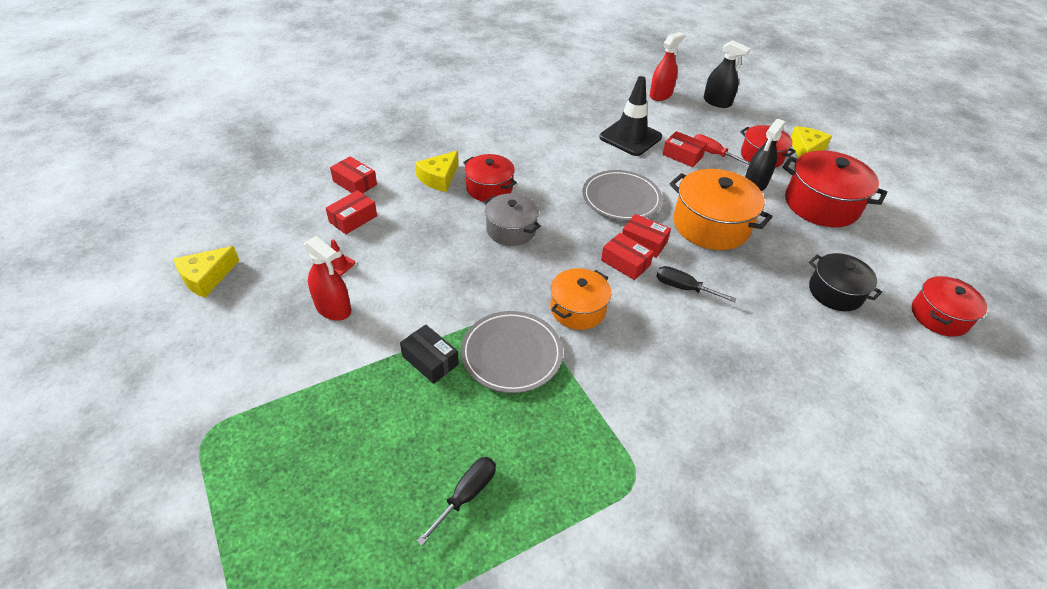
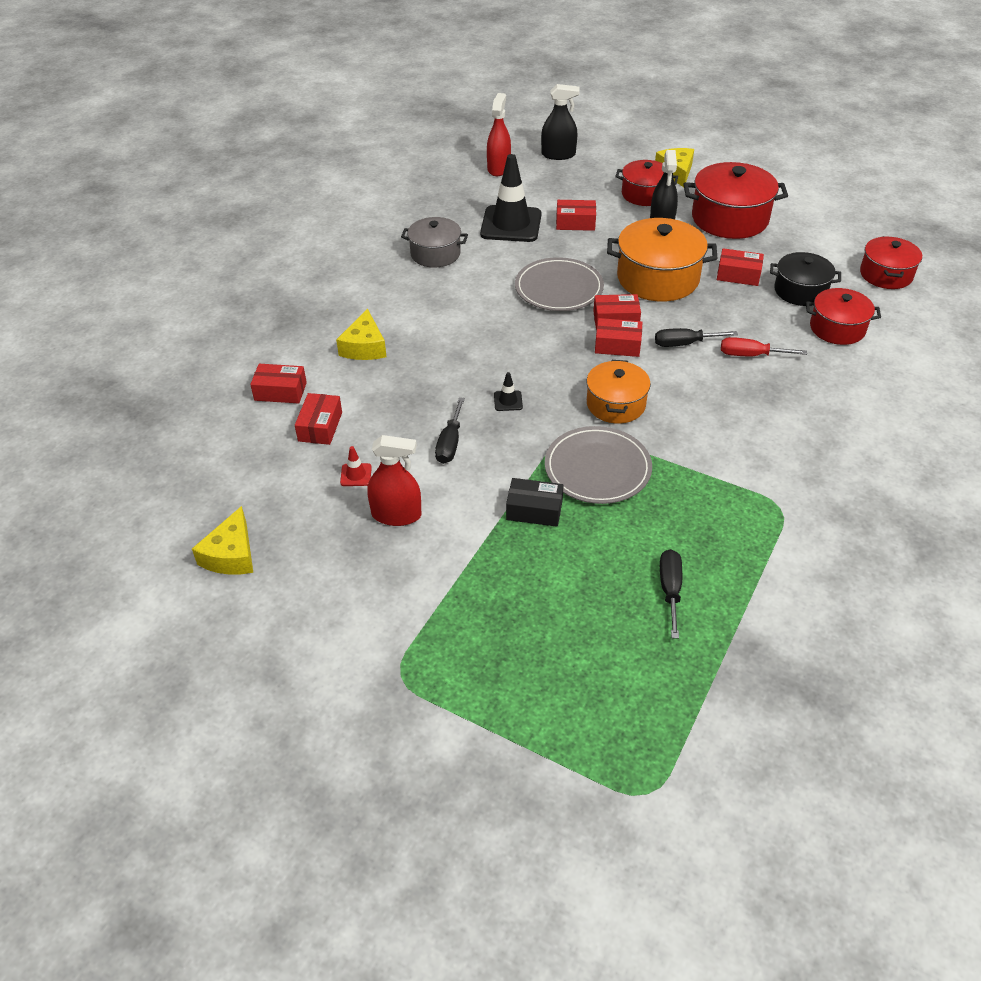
camera: 30 degrees left, 0 degrees up
(424, 275) = (450, 443): none -> black screwdriver
(489, 188) = (426, 334): red pot -> red pot (837, 328)
(497, 264) = (508, 401): none -> black traffic cone
(511, 230) = (488, 364): grey pot -> grey pot (435, 254)
(712, 153) = (600, 209): red screwdriver -> red screwdriver (750, 355)
(787, 253) = (738, 275): none -> red box

